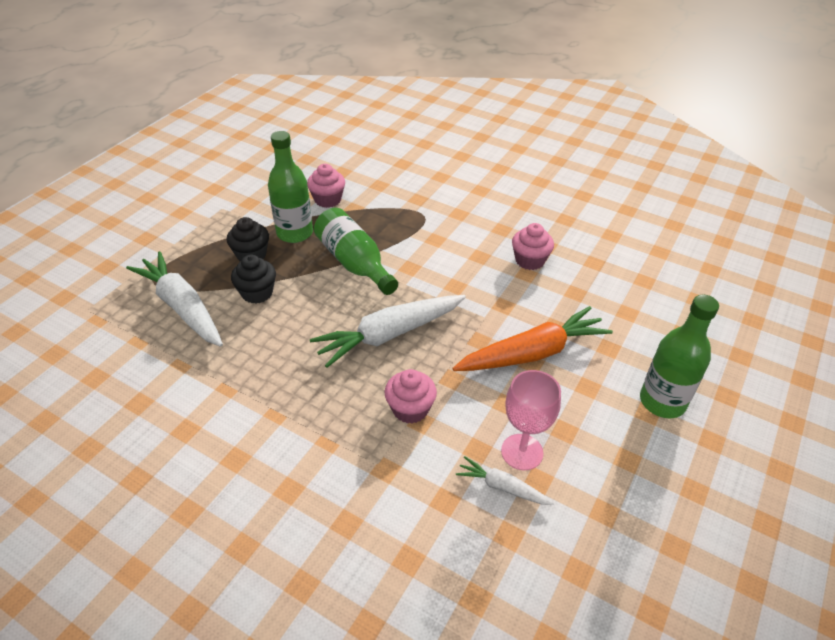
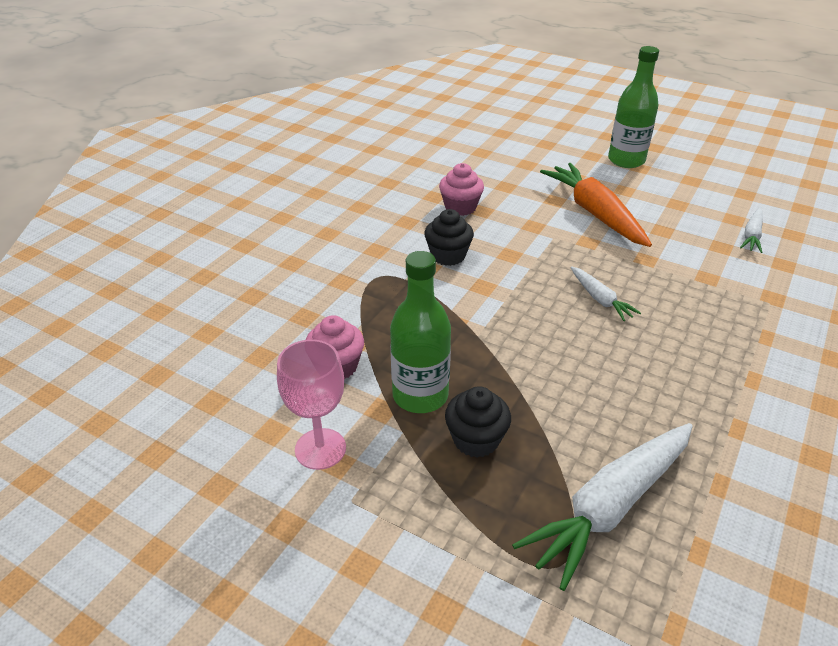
camera: 90 degrees left, 5 degrees down
(257, 293) = (558, 421): black cupcake -> black cupcake (448, 255)
(354, 263) = (480, 331): green bottle -> none
(389, 335) = (600, 299): white carrot -> white carrot, size x0.50
(410, 409) = (696, 283): pink cupcake -> none
(522, 452) = (711, 225): pink goblet -> pink goblet (320, 449)

